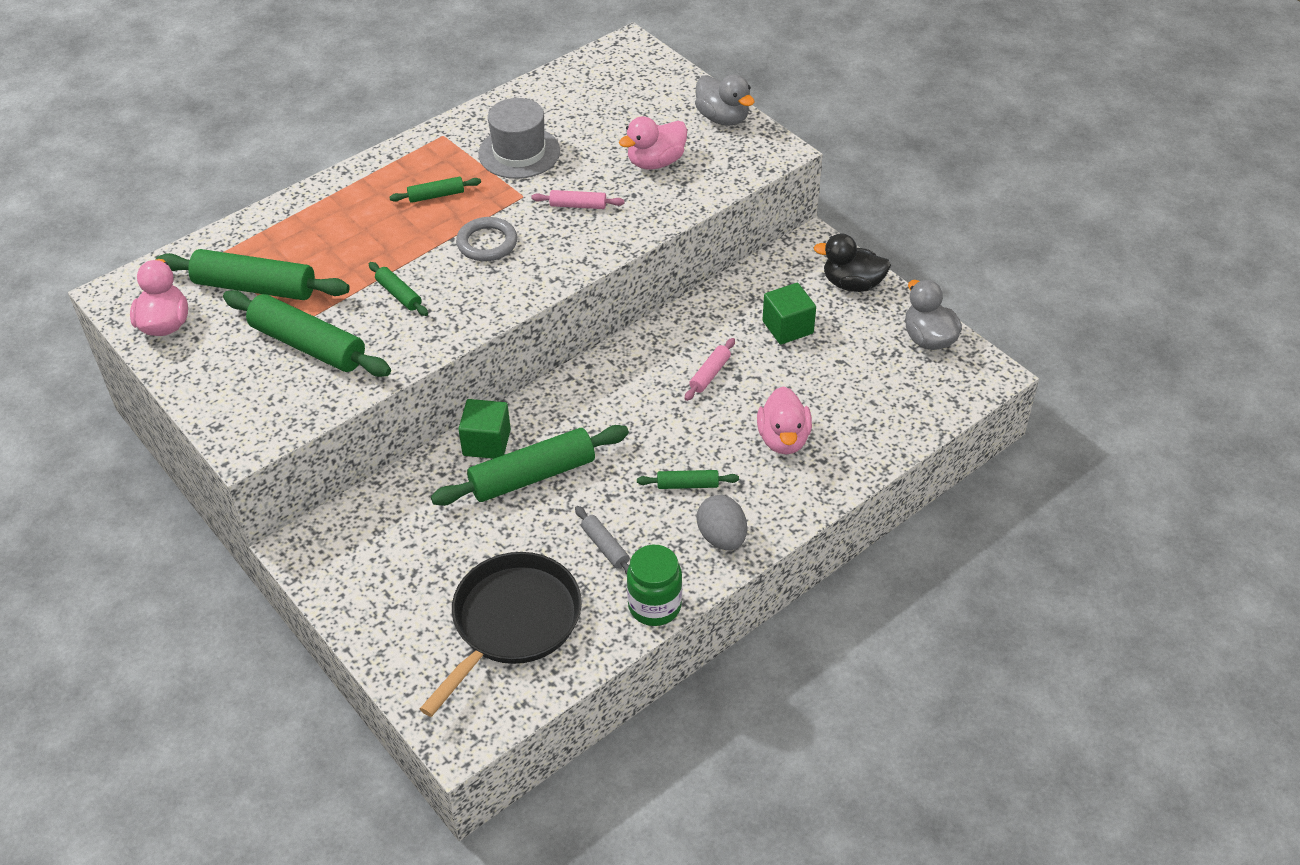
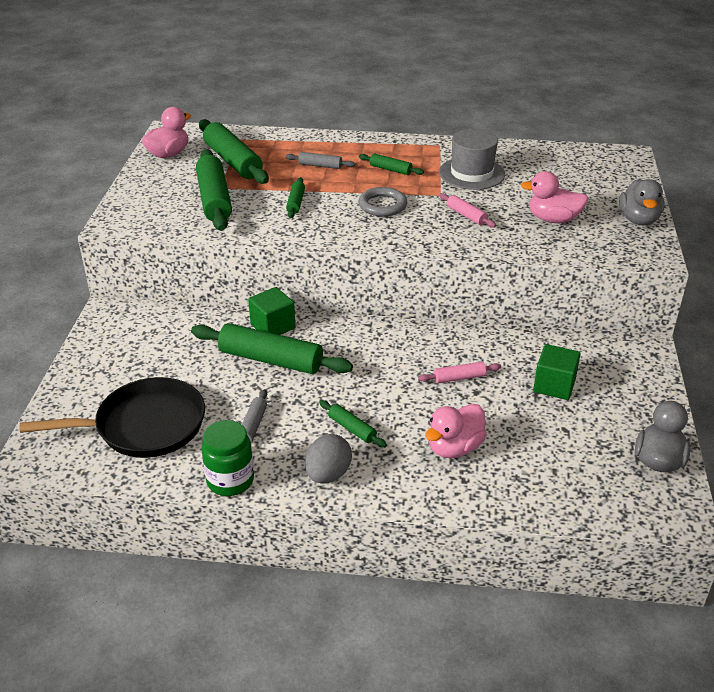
camera: 45 degrees right, 10 degrees down
(358, 234) = (320, 165): none -> grey rolling pin
(852, 284) = (642, 389): black duck -> none

